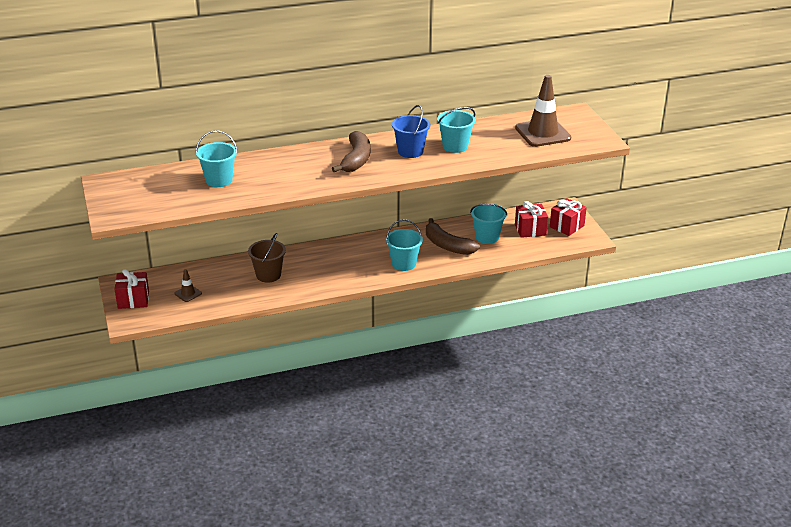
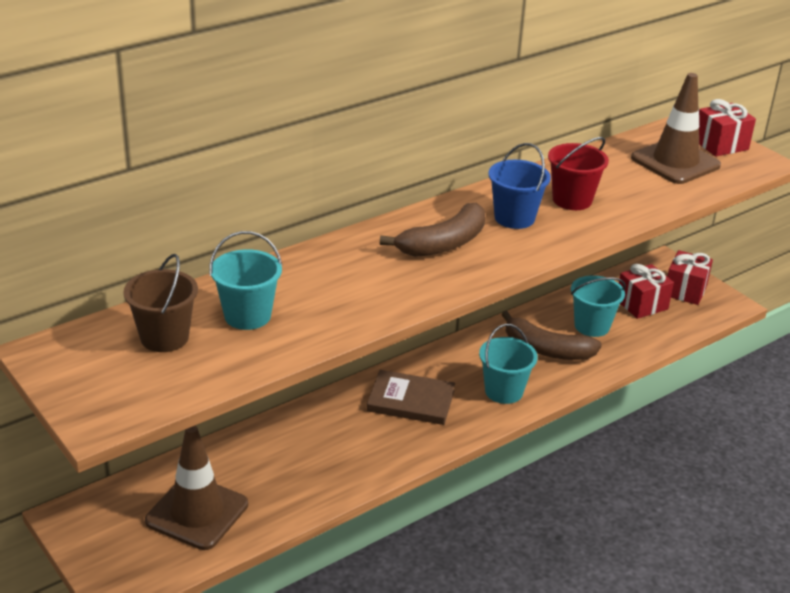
camera: 20 degrees left, 0 degrees up
(133, 300) = (108, 545): red gift -> red gift (720, 145)
(188, 293) = (197, 513): brown traffic cone -> brown traffic cone, size x2.20
(268, 275) = (311, 451): brown bucket -> brown bucket (164, 337)
(343, 259) = (411, 400): none -> brown book
(356, 159) = (443, 244): brown banana -> brown banana turned 60 degrees clockwise
(455, 146) = (572, 200): turquoise bucket -> red bucket

